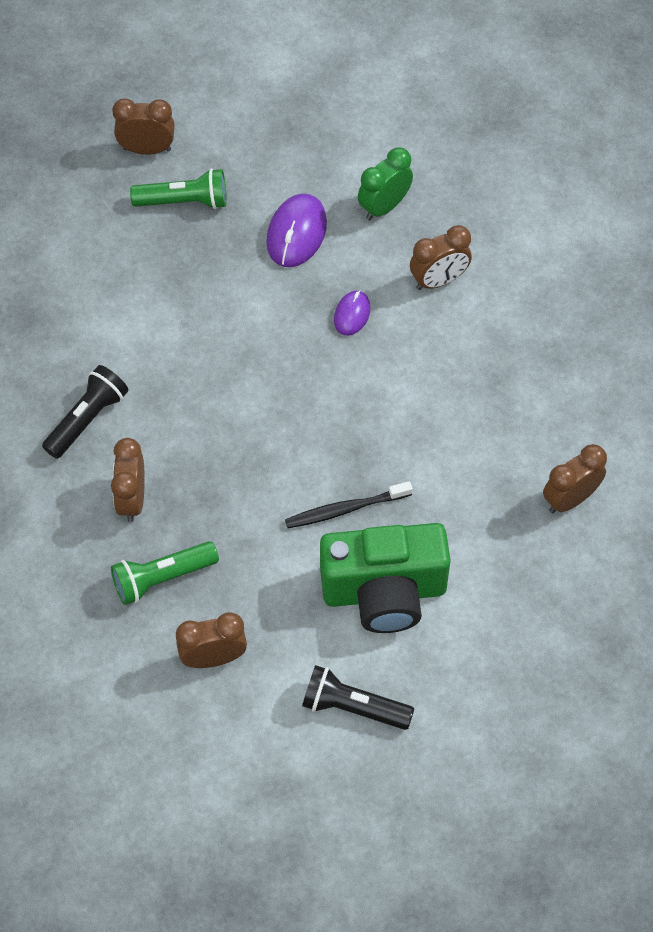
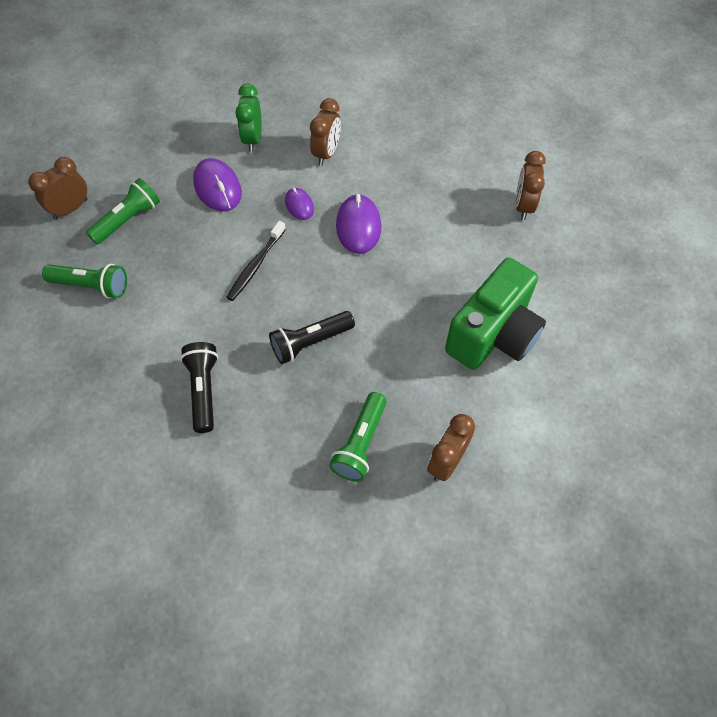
camera: 45 degrees left, 0 degrees up
(92, 243) = (92, 286): none -> green flashlight
(132, 499) = (287, 413): brown clock -> none
(346, 509) = (419, 309): black toothbrush -> black toothbrush (256, 265)
(353, 707) = (554, 414): black flashlight -> black flashlight (310, 343)
(383, 382) = (358, 226): none -> purple mouse

